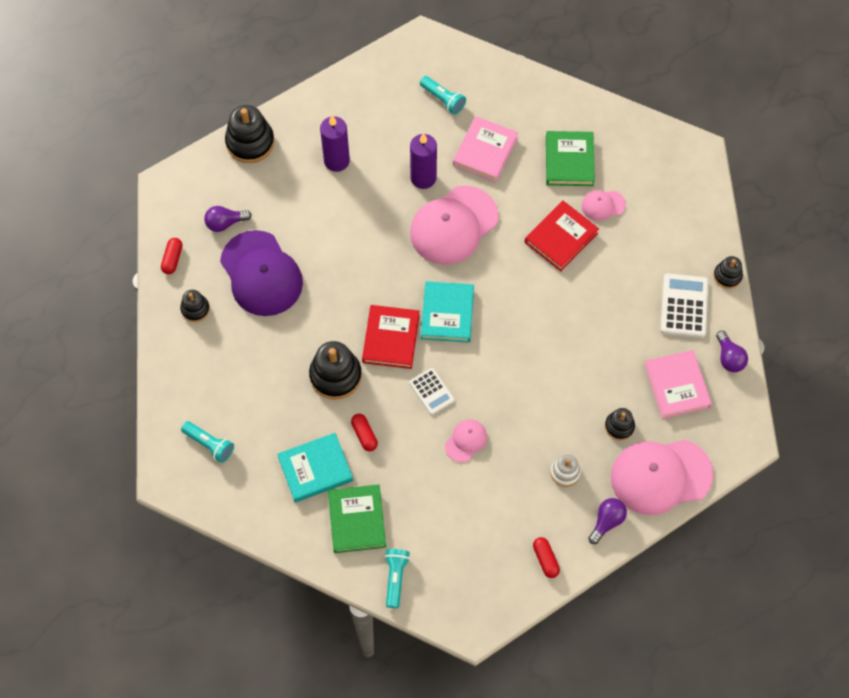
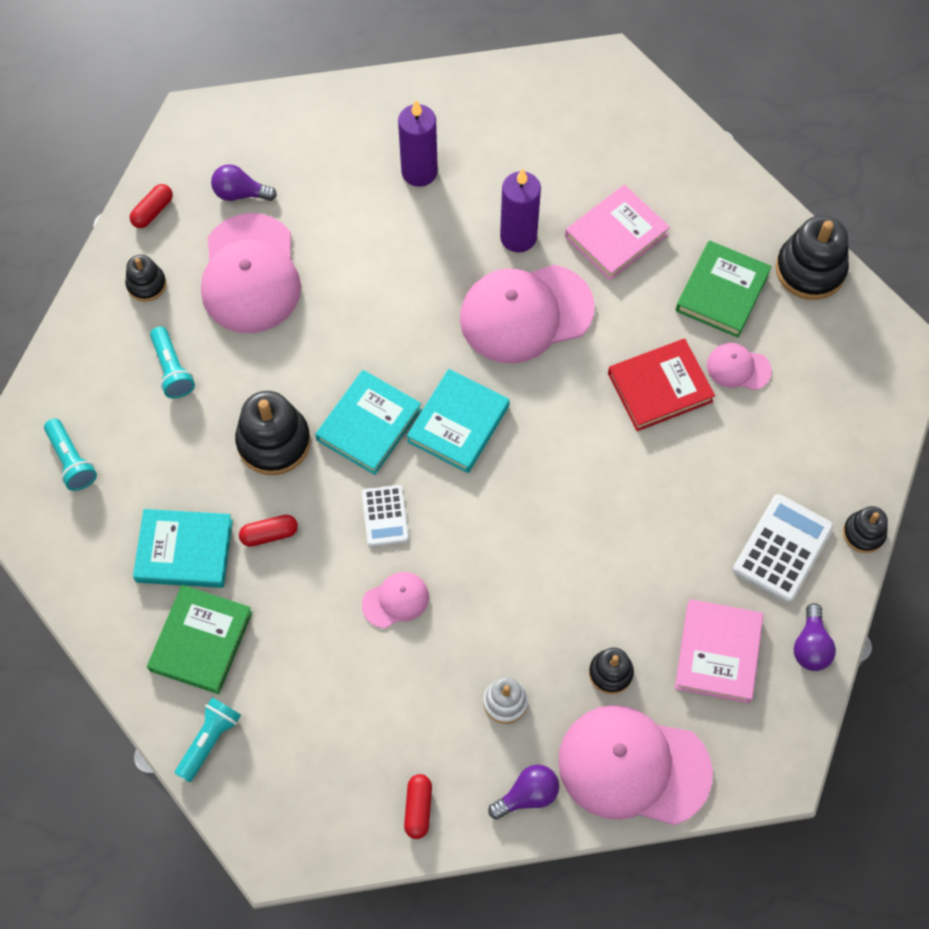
camera: 25 degrees right, 0 degrees up
(250, 142) = (324, 107): black stacking toy -> black stacking toy (810, 270)
(261, 274) = (250, 274): purple cap -> pink cap
(364, 435) = (269, 534): red capsule -> red capsule turned 75 degrees clockwise
(391, 338) = (369, 425): red book -> turquoise book
(443, 99) = (595, 149): turquoise flashlight -> turquoise flashlight (172, 370)

